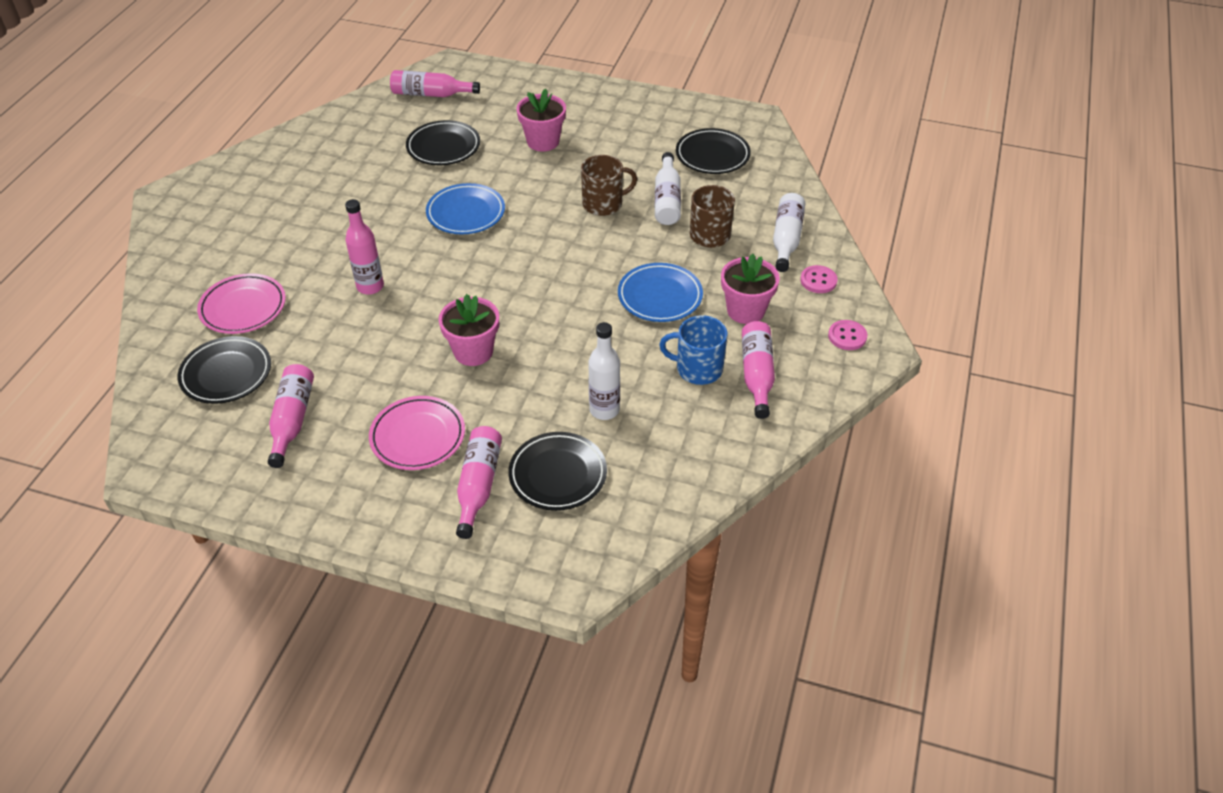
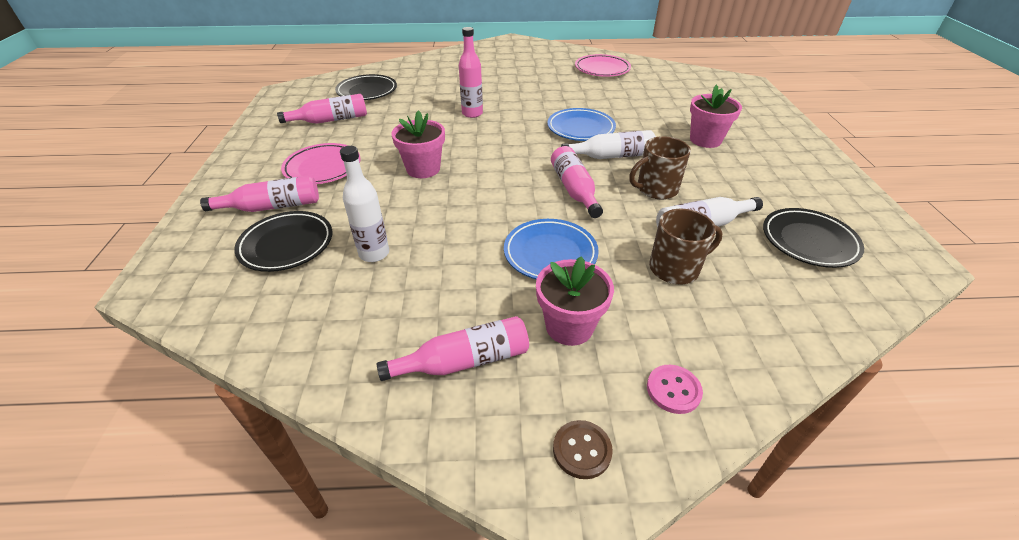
camera: 70 degrees right, 5 degrees down
(243, 308) = (428, 81): pink plate -> pink plate (602, 69)
(431, 94) = (702, 84): pink bottle -> pink bottle (574, 189)
(443, 147) = (647, 102): black plate -> none
(603, 204) = (656, 189): brown mug -> brown mug turned 105 degrees clockwise
(697, 369) = (454, 306): blue mug -> none
(786, 239) = (726, 338): white bottle -> white bottle (612, 156)
(847, 336) = (582, 450): pink button -> brown button

